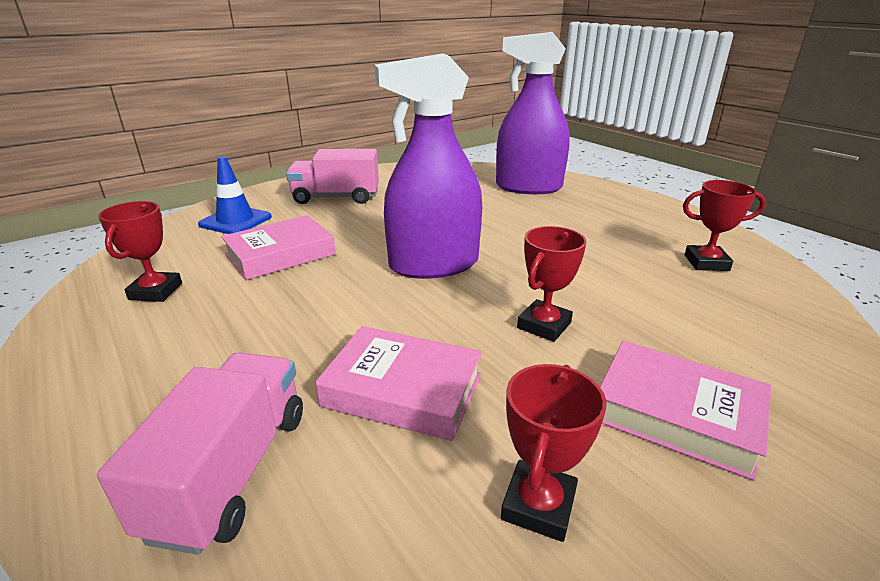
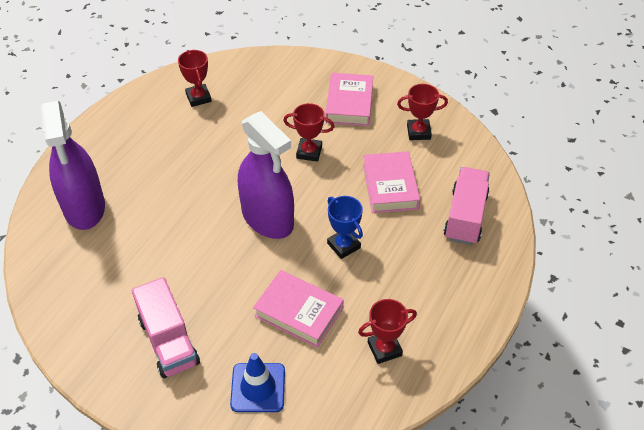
camera: 115 degrees left, 20 degrees up
(231, 471) = (465, 216): pink truck -> pink truck turned 120 degrees clockwise
(332, 306) = (343, 245): none -> blue trophy

